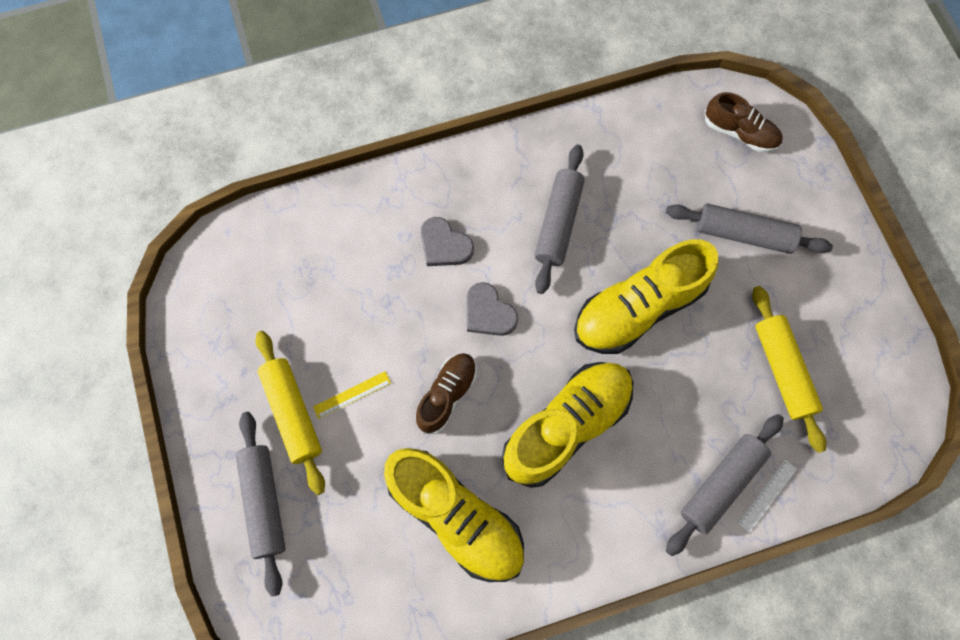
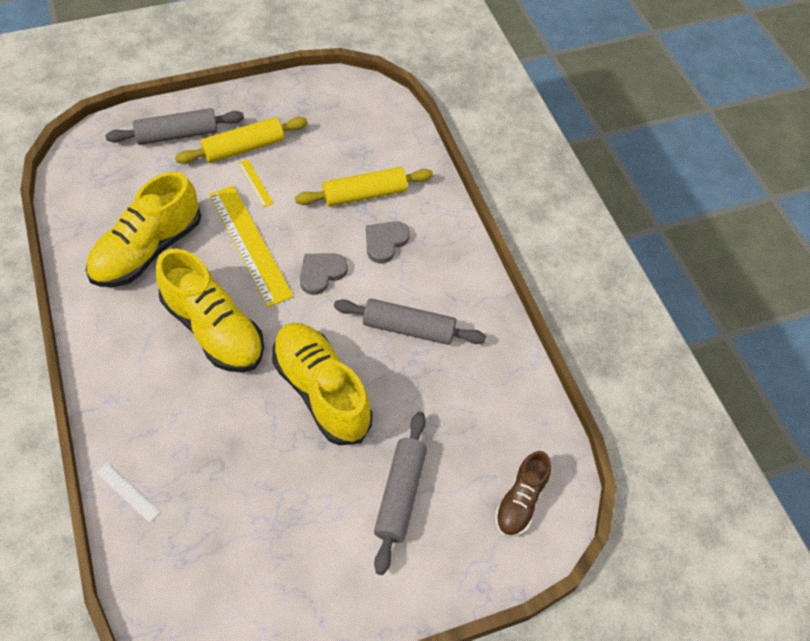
camera: 85 degrees right, 15 degrees down
(447, 395) = (249, 244): brown shoe -> yellow ruler
(721, 484) = (144, 452): grey rolling pin -> none
(782, 370) = (250, 519): yellow rolling pin -> yellow rolling pin (364, 194)

